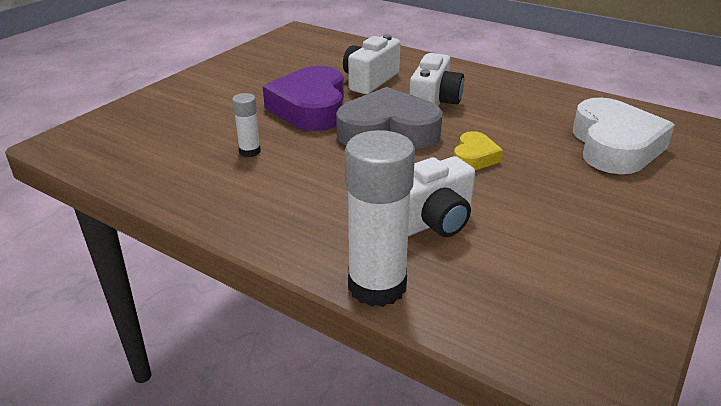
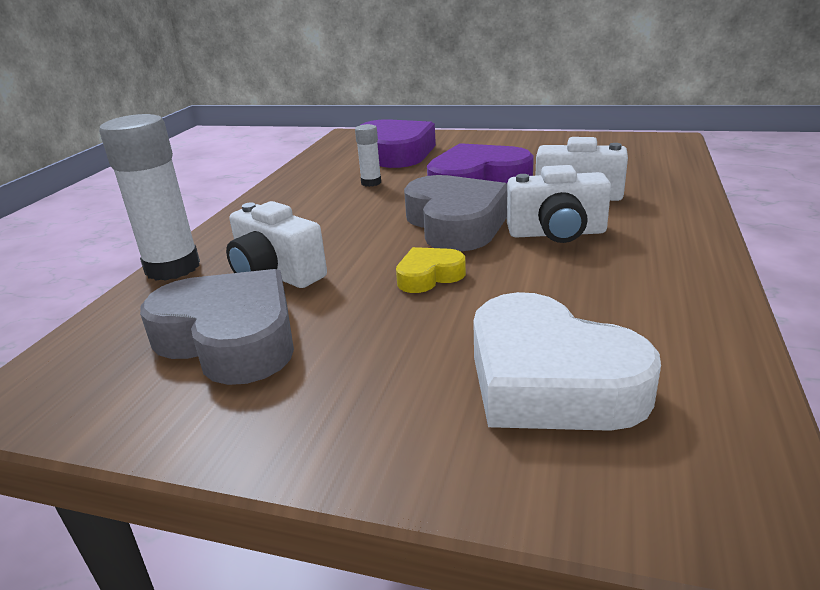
camera: 75 degrees right, 5 degrees down
(174, 126) = (396, 153): none -> purple heart
(474, 157) = (429, 276): yellow heart -> yellow heart turned 150 degrees clockwise
(538, 252) = (230, 338): none -> grey heart
(614, 146) = (549, 381): white heart -> white heart turned 60 degrees clockwise

